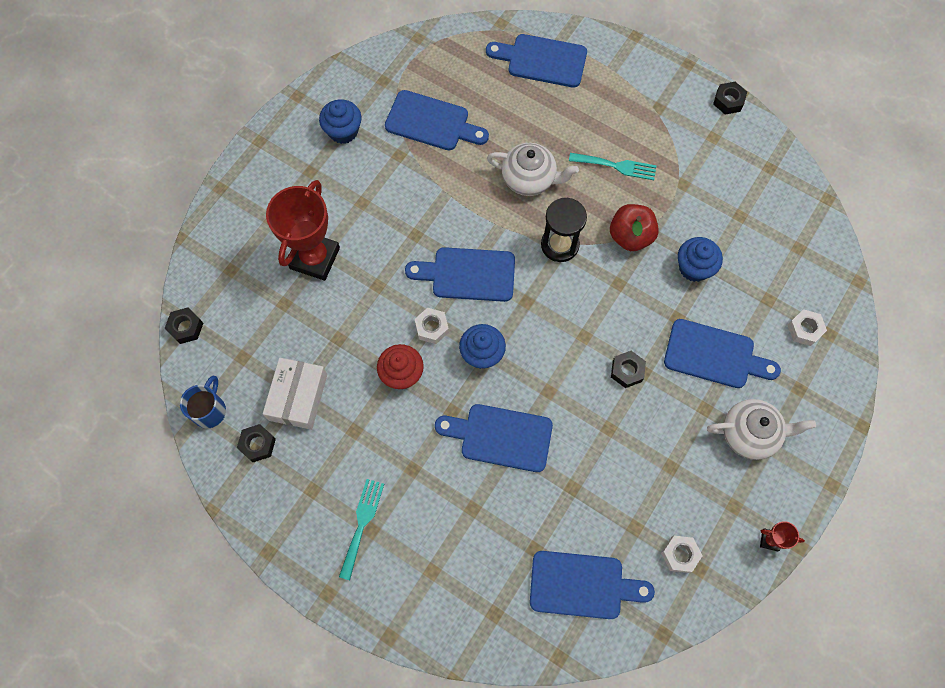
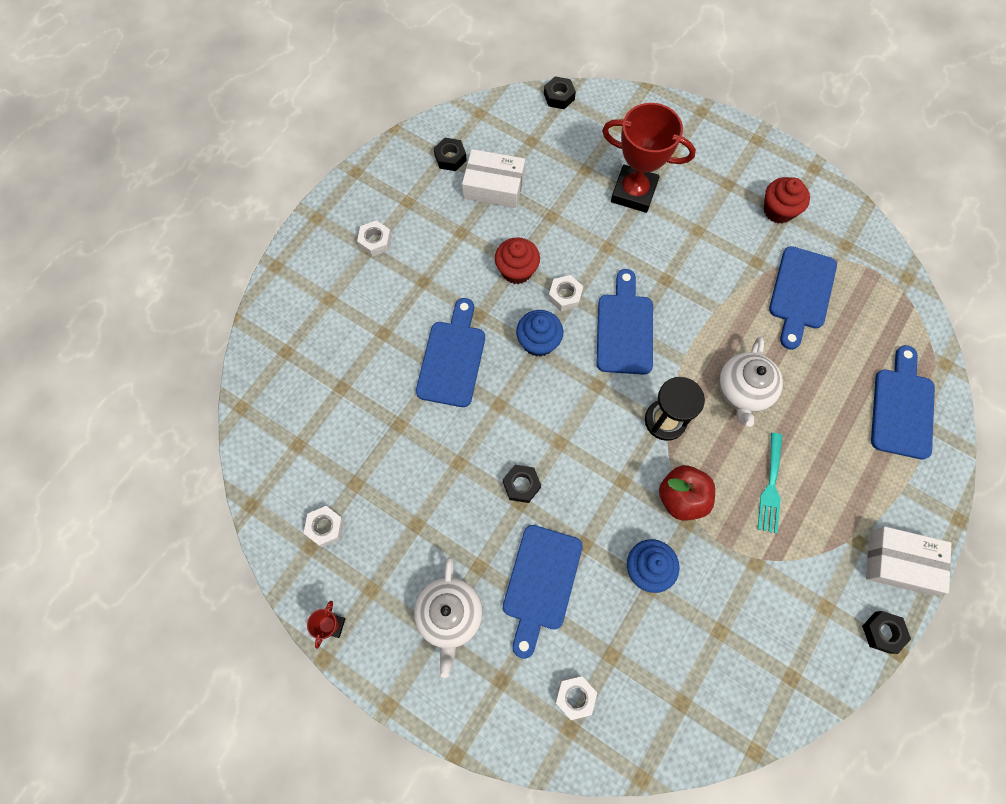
camera: 90 degrees right, 0 degrees up
(210, 410) = (482, 120): blue mug -> none
(343, 131) = (778, 210): blue cupcake -> red cupcake
(362, 524) = (375, 241): turquoise fork -> white nut
(582, 585) = (304, 430): blue cutting board -> none
(673, 81) = (900, 562): none -> white box

